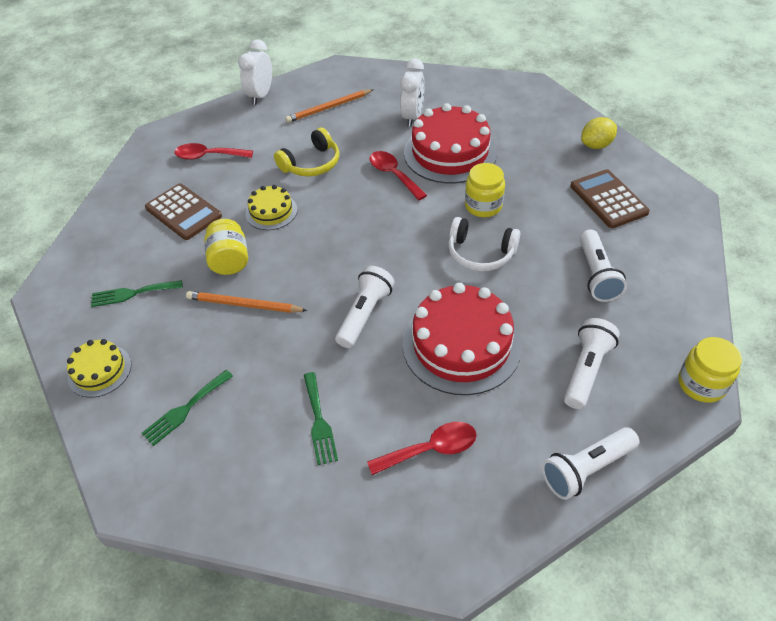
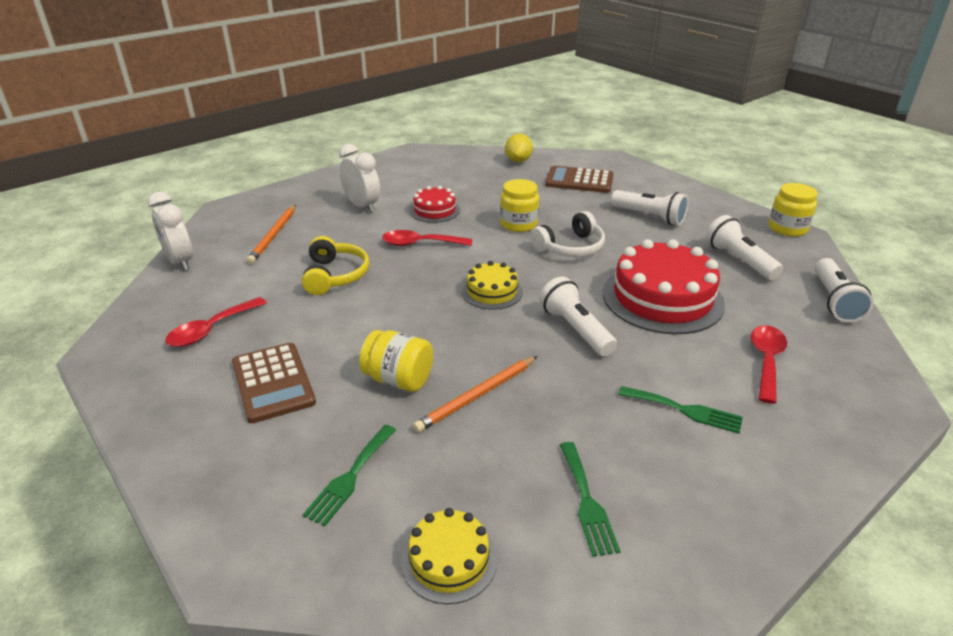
camera: 55 degrees left, 15 degrees down
(183, 212) = (273, 382): brown calculator -> brown calculator turned 75 degrees clockwise
(271, 212) = (365, 325): yellow cake -> yellow cake (492, 291)
(450, 152) = (434, 210): red cake -> red cake, size x0.52

